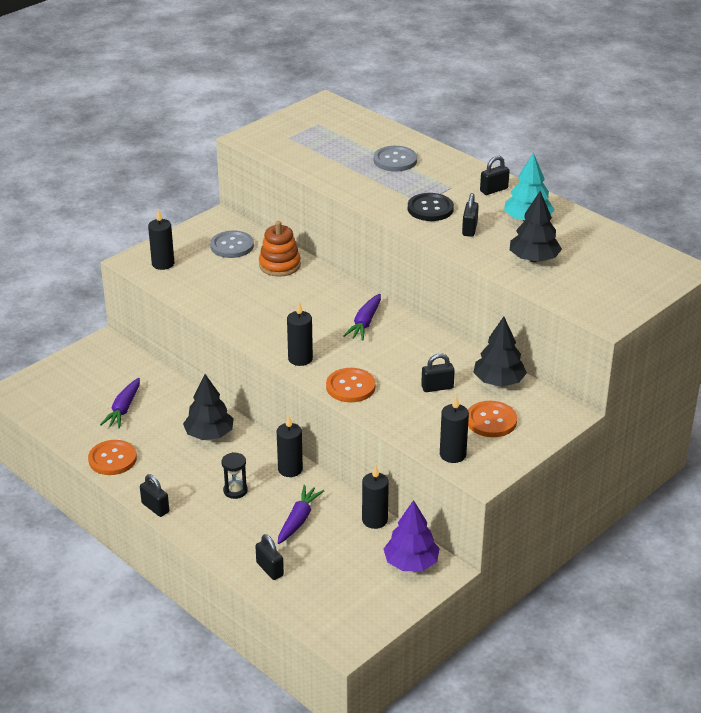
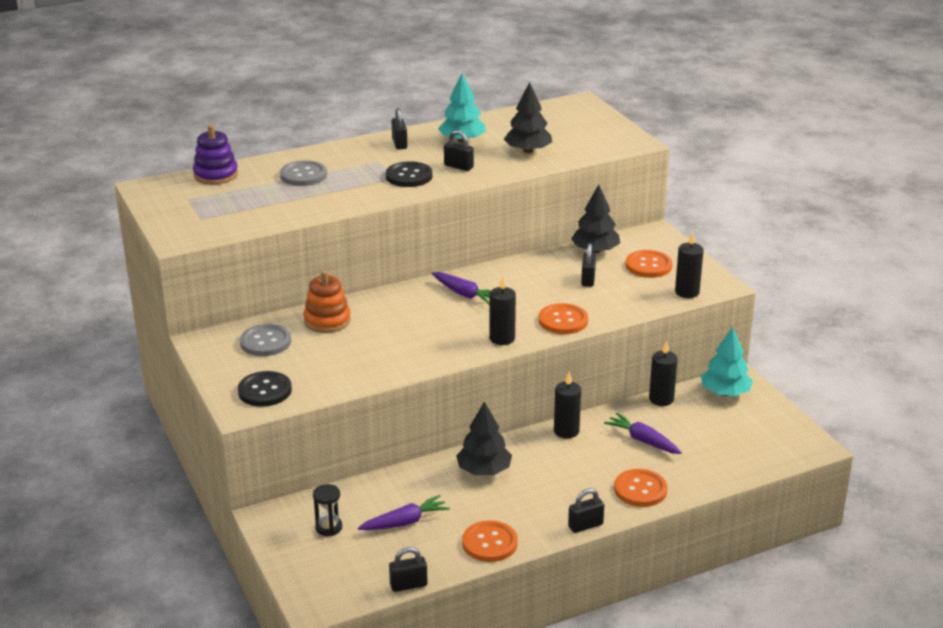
camera: 70 degrees left, 5 degrees down
(123, 409) = (405, 522): purple carrot -> purple carrot turned 60 degrees counterclockwise
(163, 264) = (265, 391): black candle -> black button
(220, 531) = (640, 489): none -> orange button
(235, 491) = (582, 470): black hourglass -> black hourglass (328, 527)
(270, 569) = (705, 470): black padlock -> black padlock (408, 585)
(367, 124) = (216, 175): none -> purple stacking toy
(411, 563) = (725, 392): purple tree -> turquoise tree

